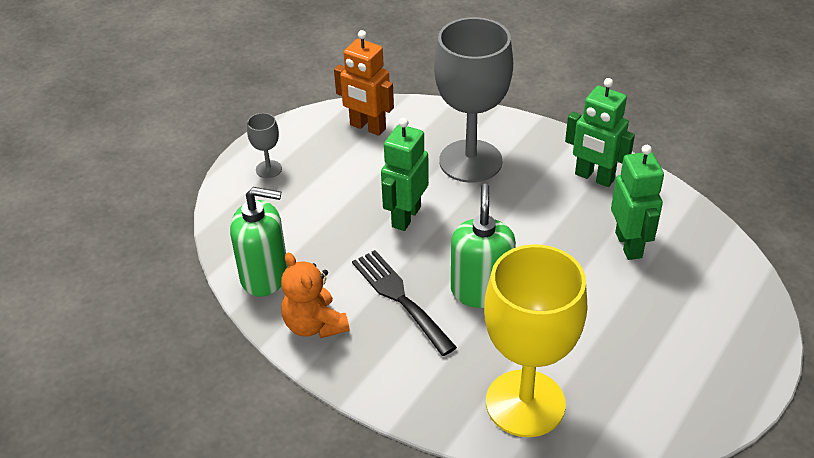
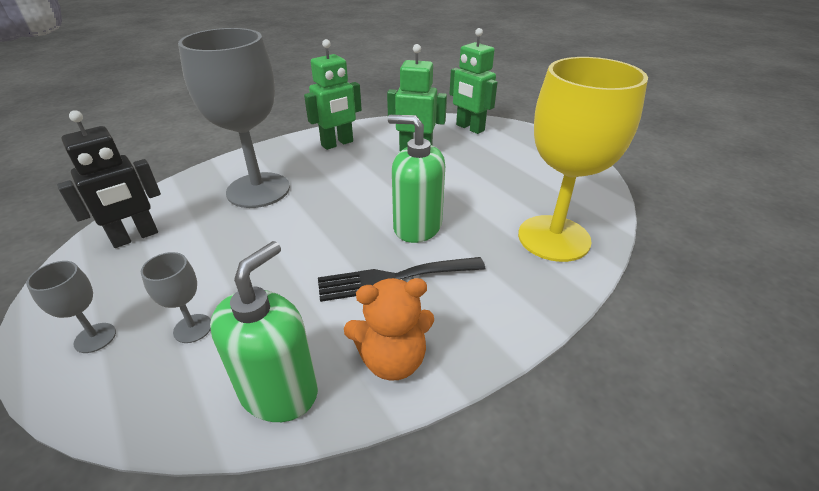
camera: 70 degrees left, 5 degrees down
(296, 209) = (193, 328): none -> grey goblet
(367, 127) = (135, 237): orange robot -> black robot
(405, 217) = (289, 245): green robot -> green robot (469, 128)

